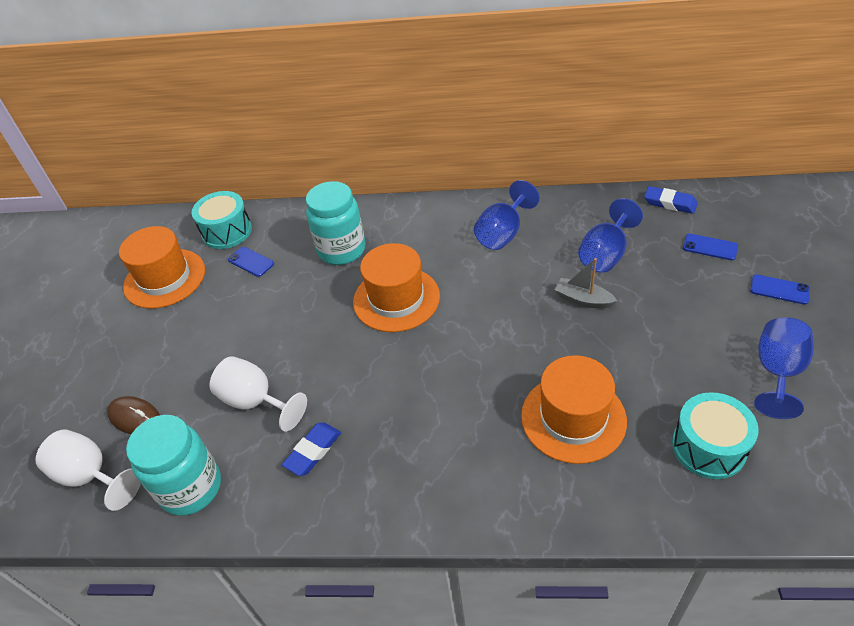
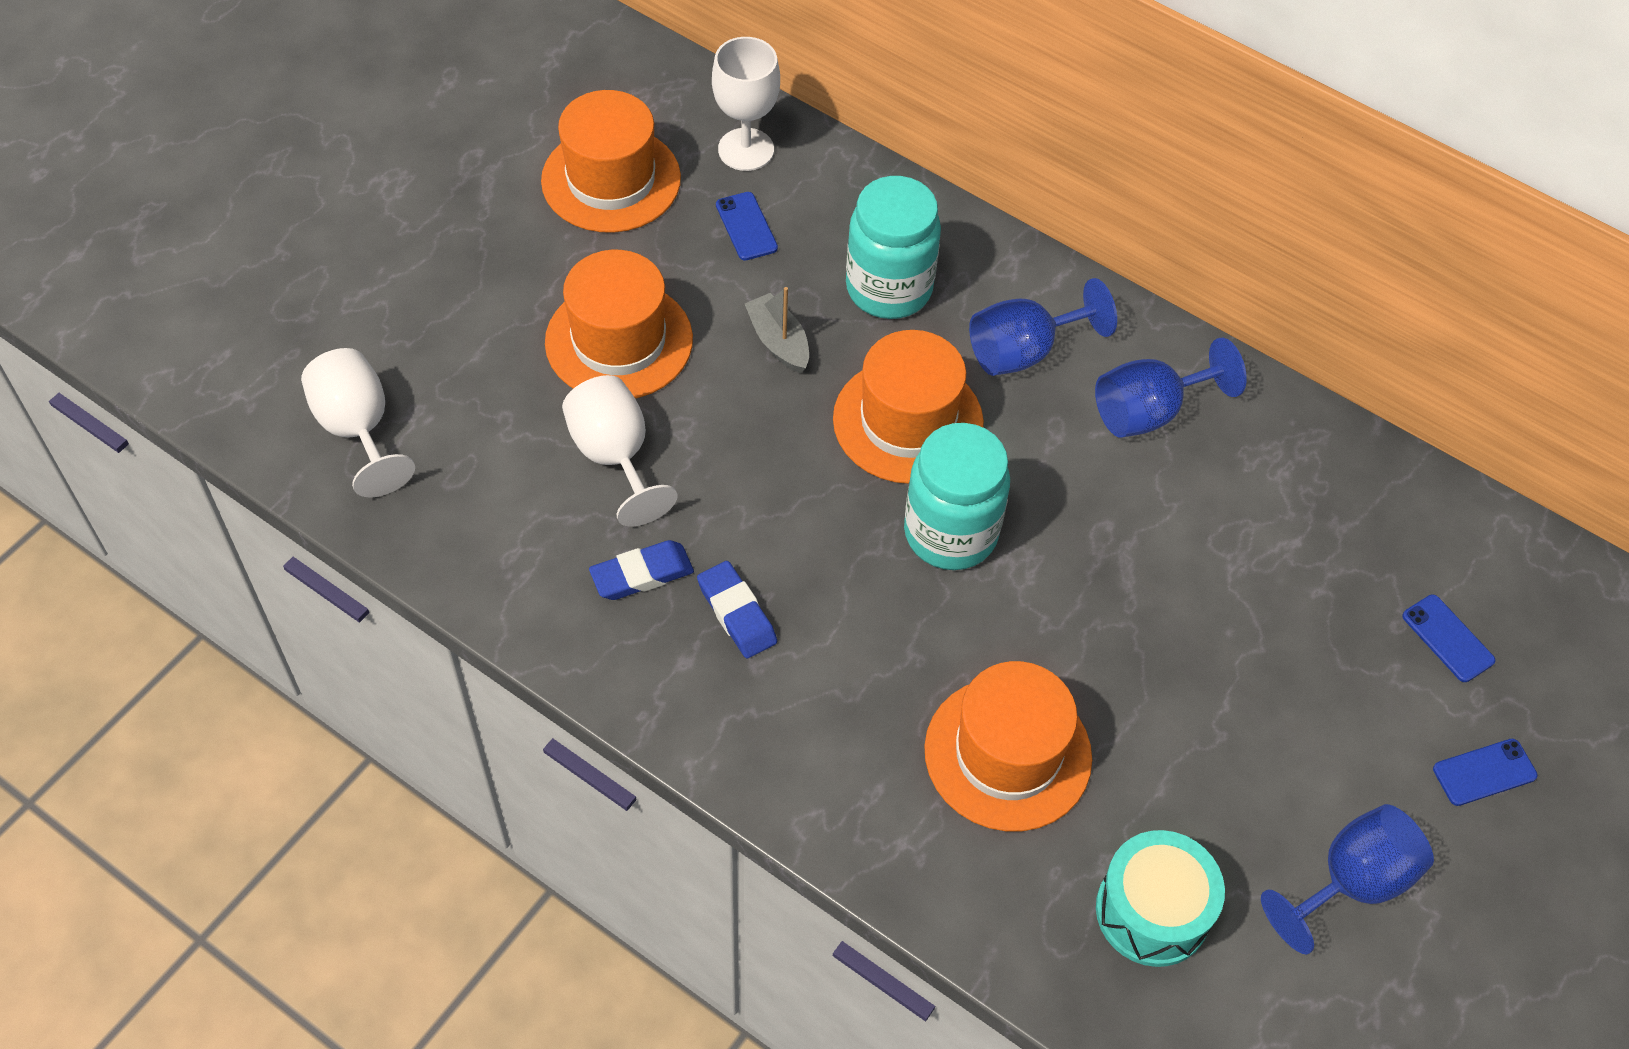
camera: 25 degrees right, 10 degrees up
(135, 417) = (453, 380): brown mouse -> none
(191, 488) = (465, 524): turquoise jar -> turquoise jar (950, 533)
(219, 346) = (619, 341): none -> orange hat
(227, 231) = (746, 149): turquoise drum -> white goblet
(583, 299) = (1174, 596): grey boat -> grey boat (778, 341)
(605, 254) = (1274, 546): blue goblet -> blue goblet (1024, 351)
(670, 203) = (1459, 525): blue eraser -> blue eraser (736, 613)
(779, 289) = (1484, 772): blue phone -> blue phone turned 75 degrees counterclockwise

